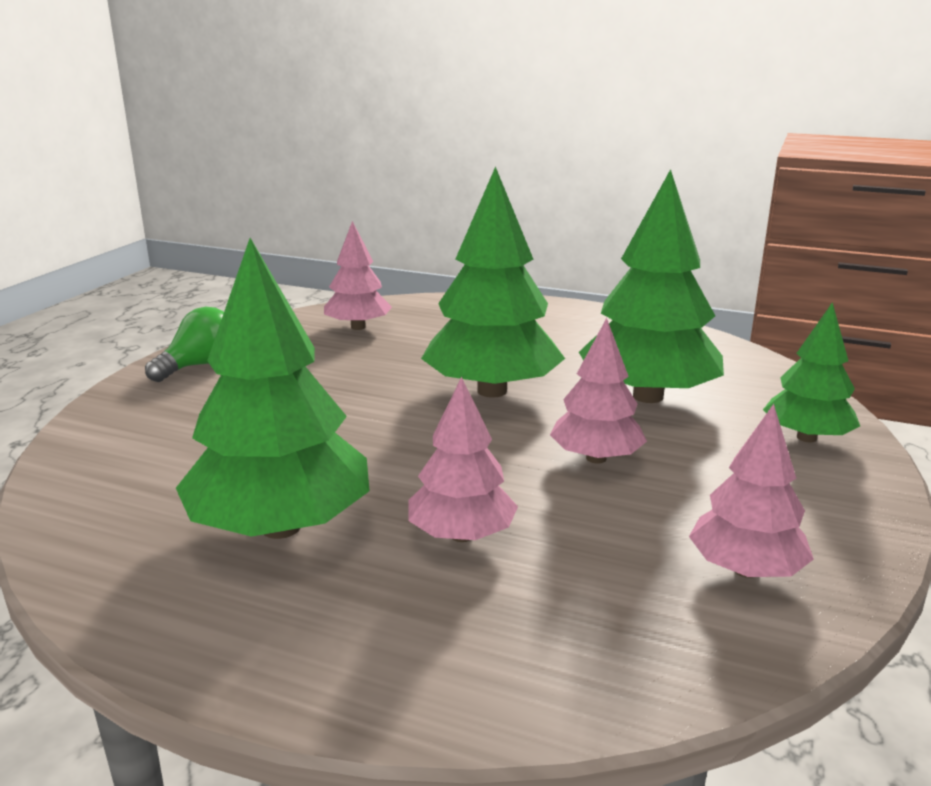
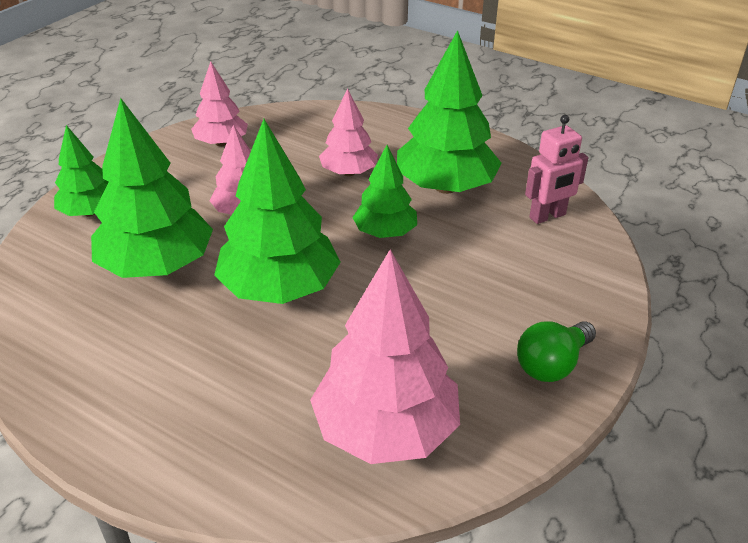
camera: 170 degrees left, 15 degrees up
(118, 497) = (547, 216): none -> pink robot
(358, 327) = (385, 430): pink tree -> pink tree, size x1.73
(379, 452) = (385, 233): none -> green tree

